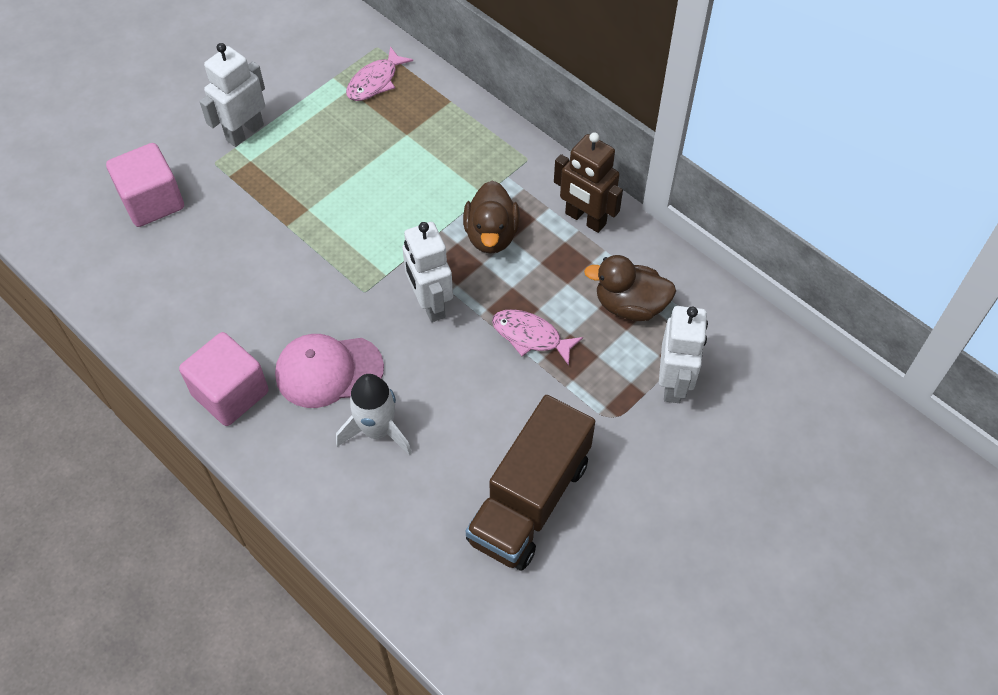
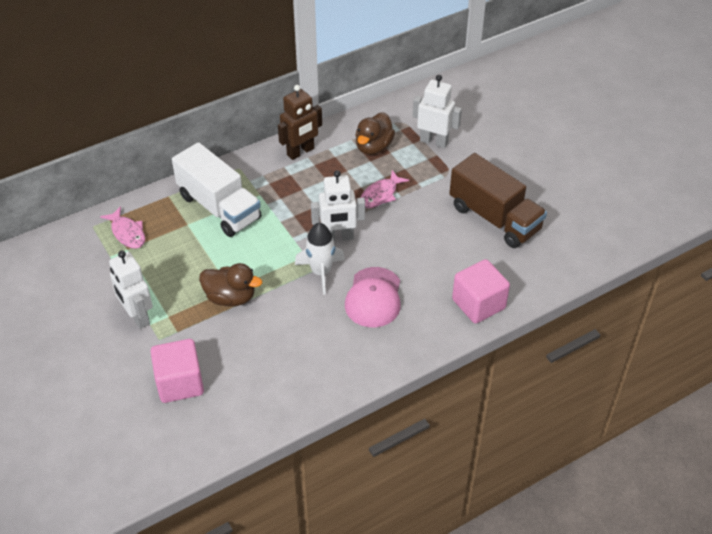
camera: 75 degrees left, 10 degrees down
(230, 393) = (374, 354): pink cube -> pink cube (478, 304)
(377, 430) = (426, 280): white rocket -> white rocket (321, 272)
(447, 158) = (219, 207): none -> white truck
(491, 235) = (295, 197): brown duck -> brown duck (230, 297)

